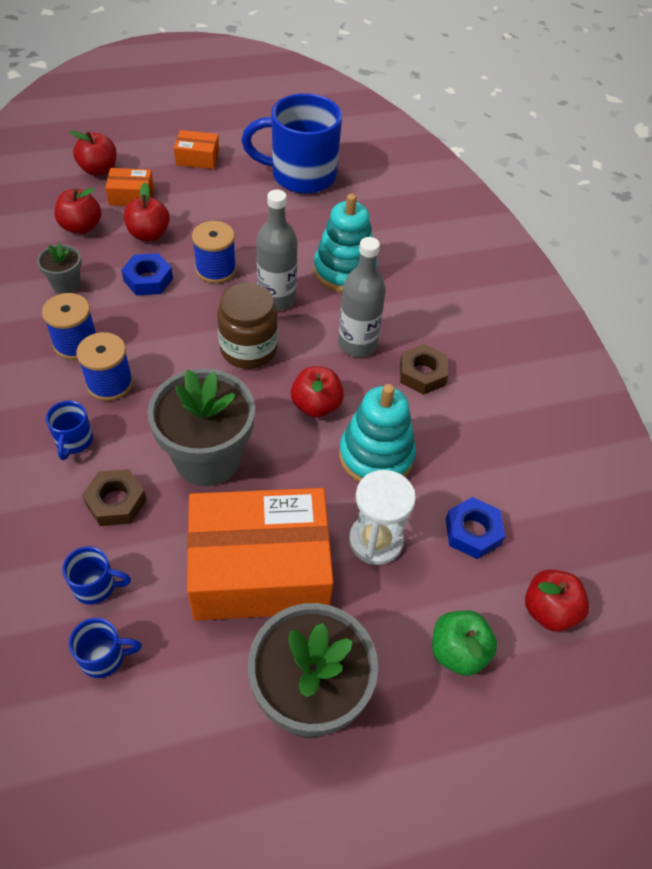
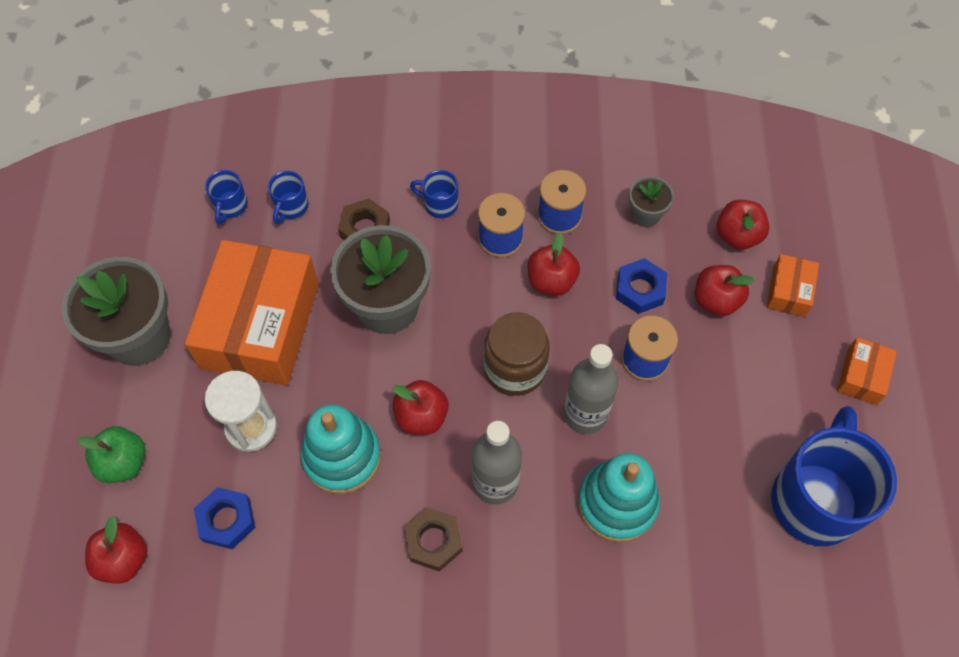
camera: 110 degrees right, 10 degrees up
(98, 170) = (843, 263): red apple -> red apple (551, 281)

